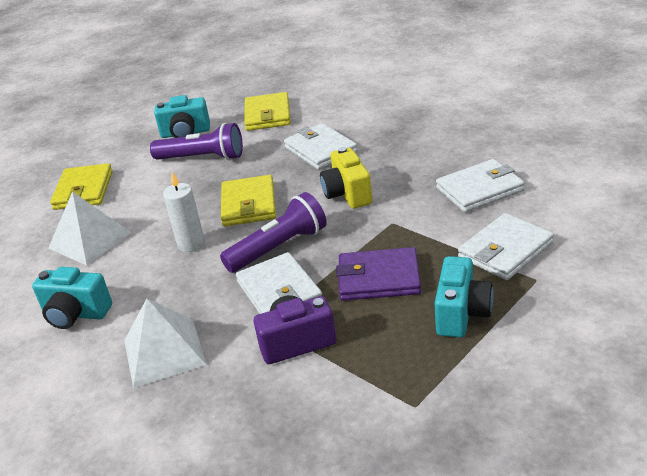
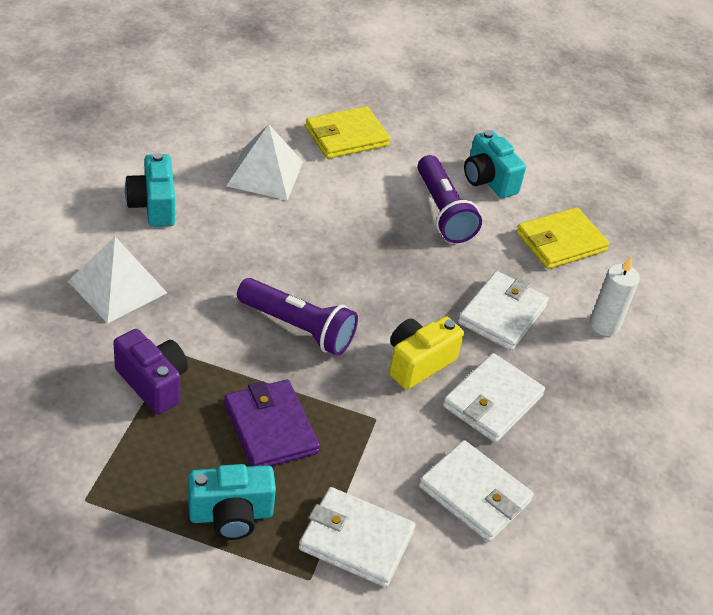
camera: 55 degrees right, 10 degrees up
(191, 244) = (282, 253): white candle -> white candle (604, 325)
(248, 204) = (367, 279): yellow wallet -> none
(279, 291) = (226, 348): white wallet -> white wallet (492, 401)

